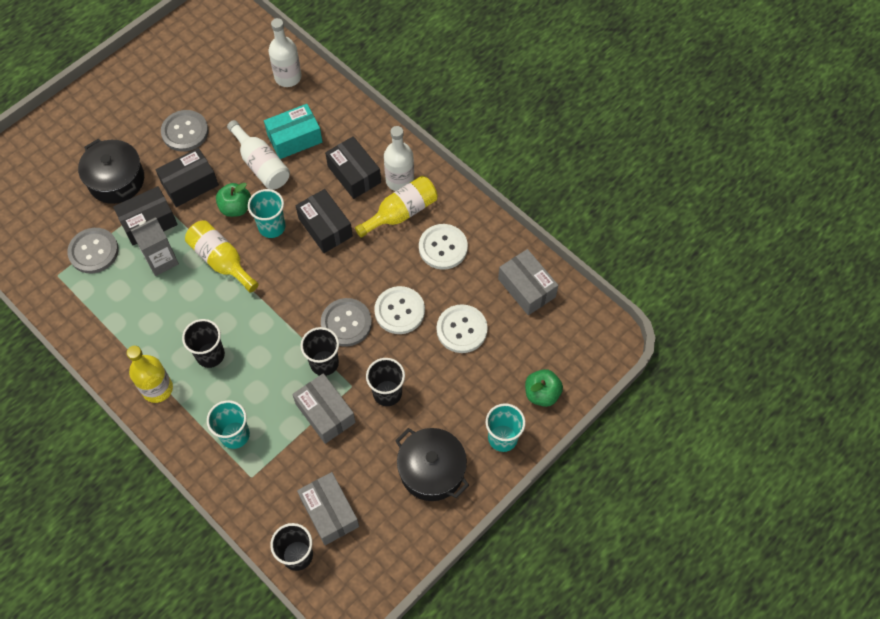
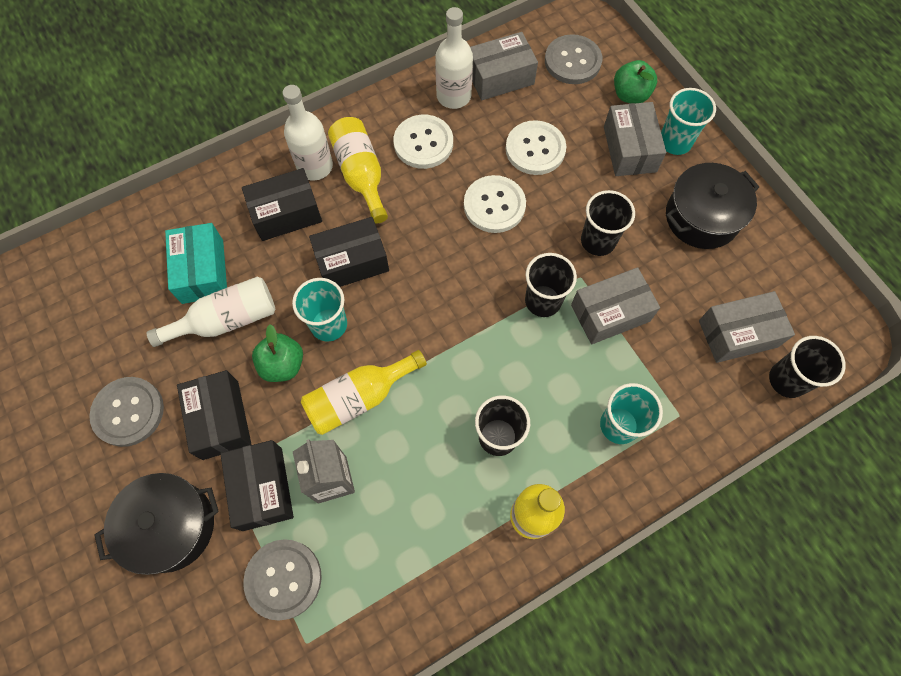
camera: 75 degrees left, 5 degrees up
(288, 77) = (99, 260): white bottle -> white bottle (453, 96)
(346, 323) = (495, 265): grey button -> grey button (572, 61)
(484, 402) = (629, 149): none -> grey box

